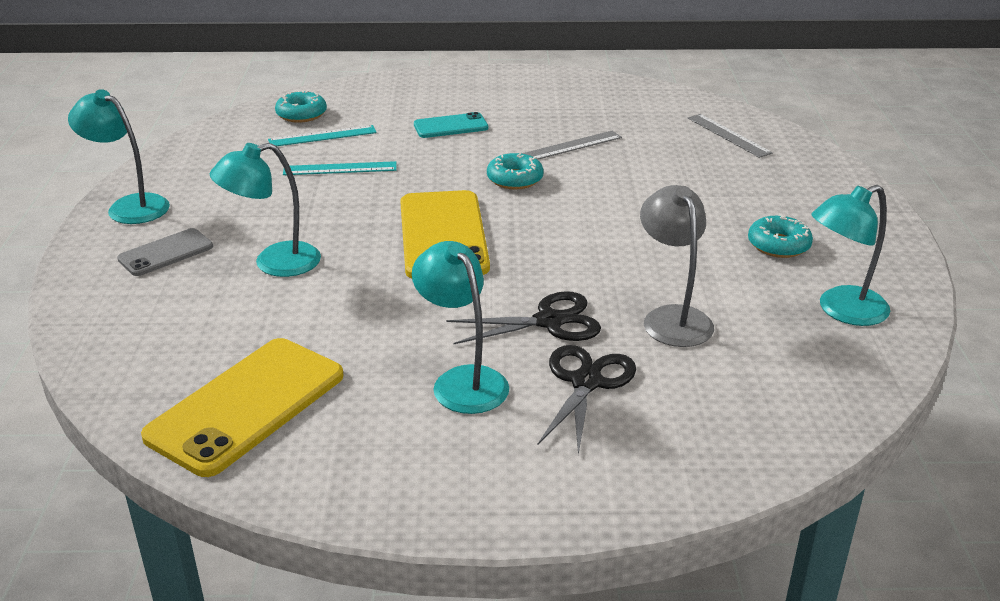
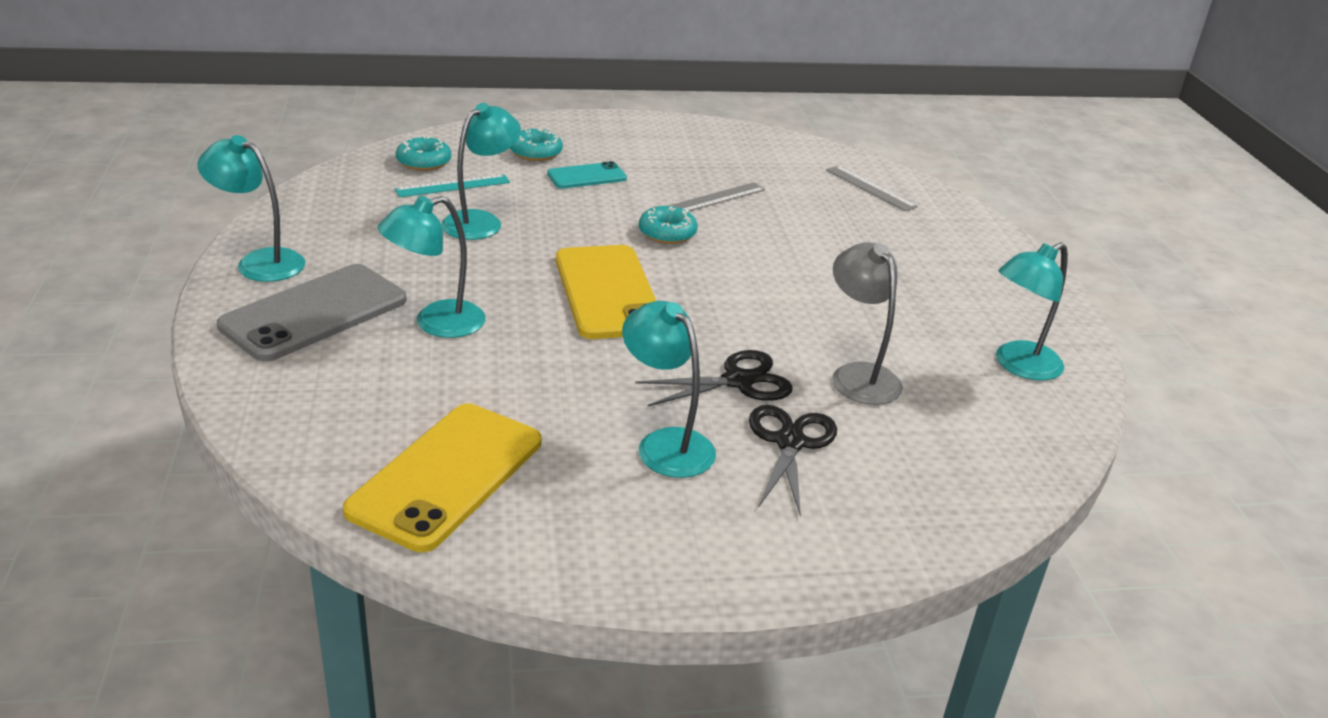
camera: 10 degrees left, 0 degrees up
(166, 253) = (314, 313): grey phone -> grey phone, size x1.85
(340, 169) = (481, 221): turquoise ruler -> turquoise lamp
(778, 245) = (944, 300): turquoise donut -> turquoise donut (536, 152)

